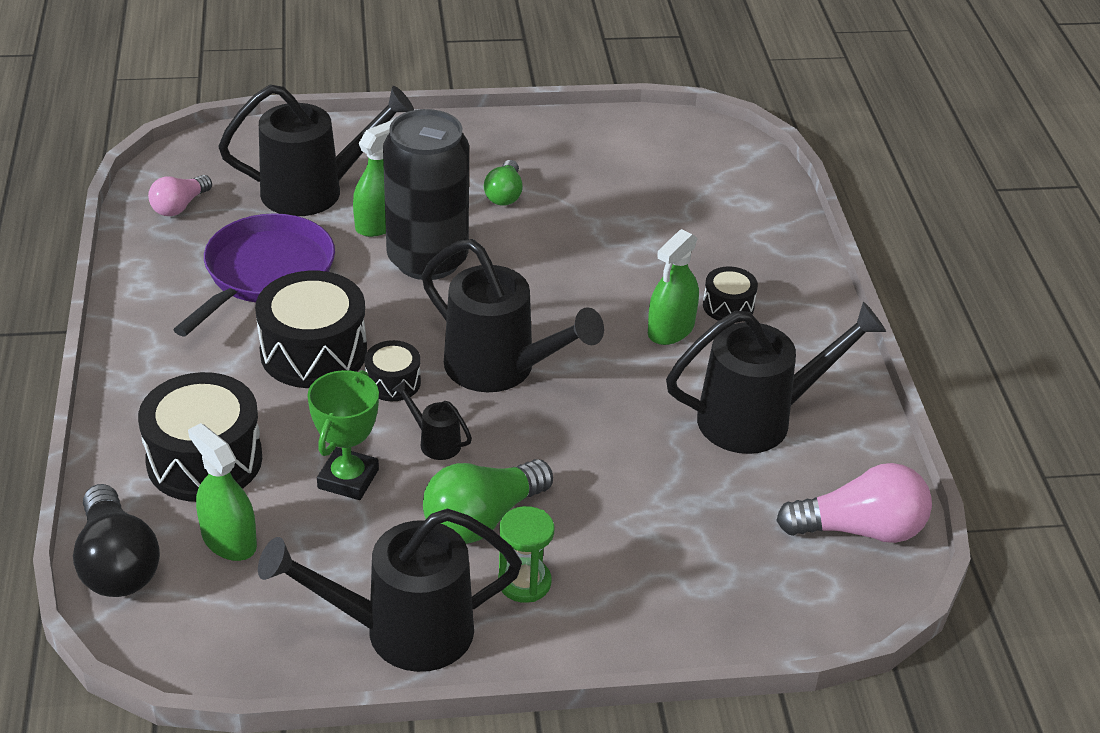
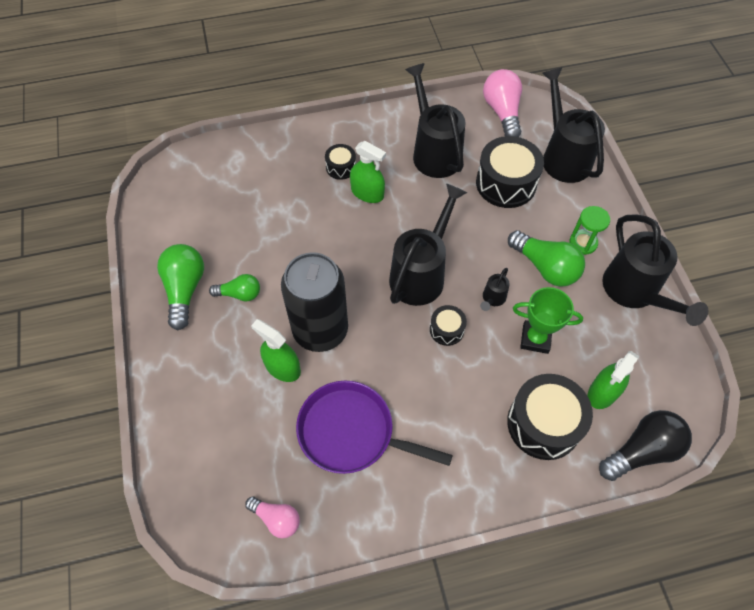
camera: 95 degrees left, 20 degrees up
(313, 352) = (428, 381): black drum -> black drum (506, 183)
(315, 191) = (246, 420): black watering can -> black watering can (563, 156)
(522, 151) = (185, 290): none -> green light bulb

